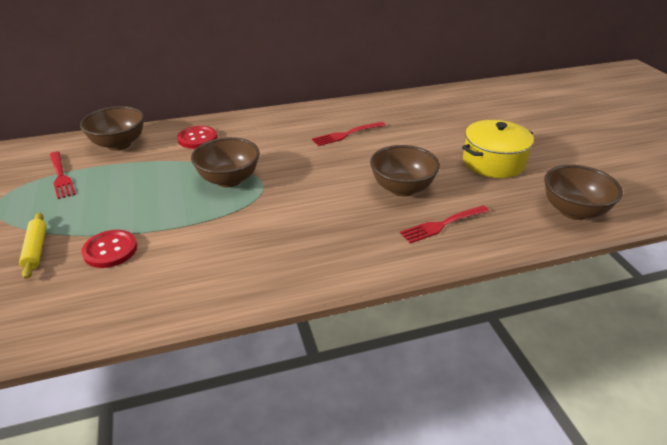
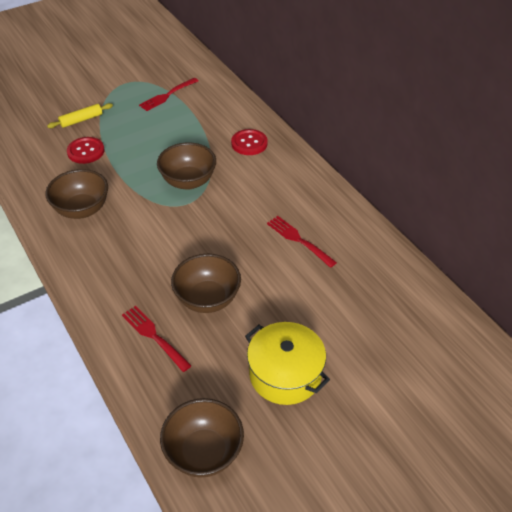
camera: 75 degrees right, 10 degrees up
(119, 144) = (223, 104): brown bowl -> brown bowl (82, 210)

